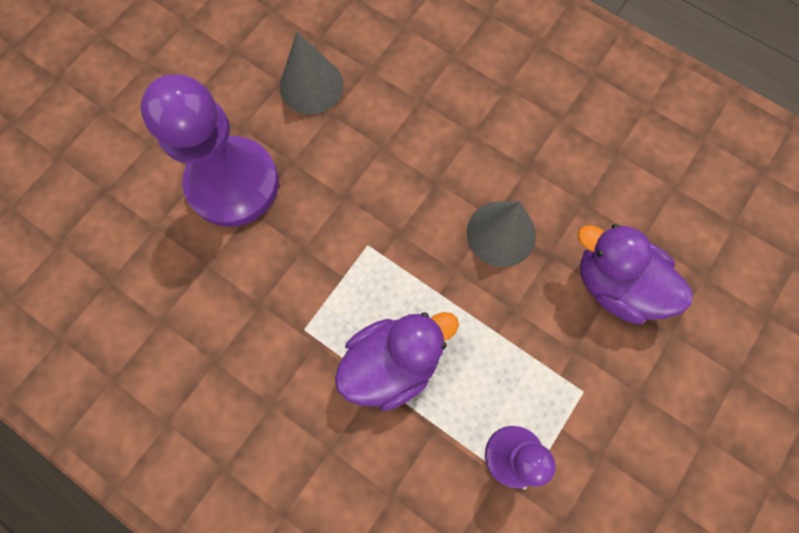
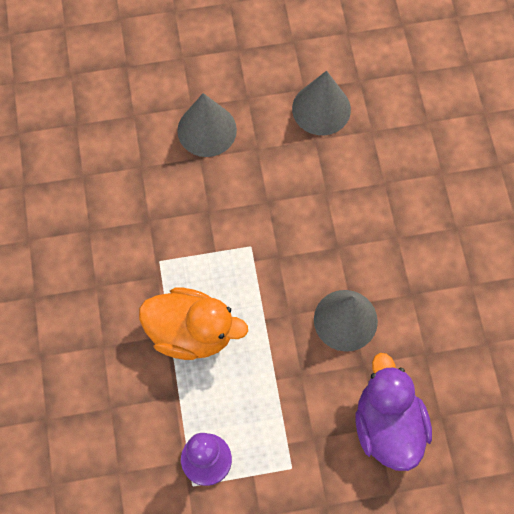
camera: 45 degrees right, 5 degrees down
(233, 183) = (207, 130): purple pawn -> grey cone
(392, 362) = (191, 332): purple duck -> orange duck

